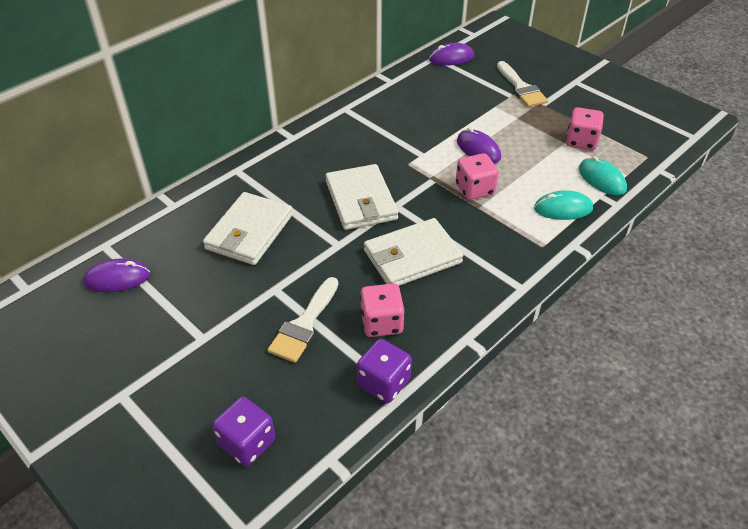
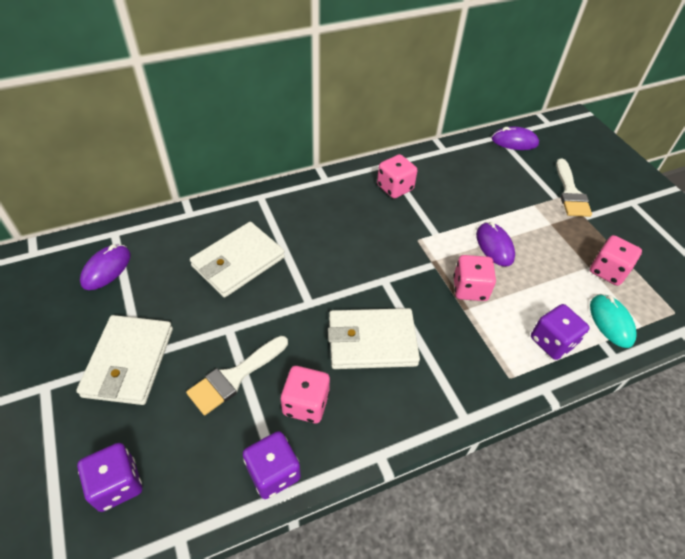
camera: 20 degrees right, 5 degrees up
(117, 278) = (106, 269): purple mouse -> purple mouse turned 75 degrees counterclockwise
(361, 201) = (353, 264): white wallet -> white wallet (129, 362)
(363, 126) = (395, 188): none -> pink dice
(563, 208) = (552, 342): turquoise mouse -> purple dice

